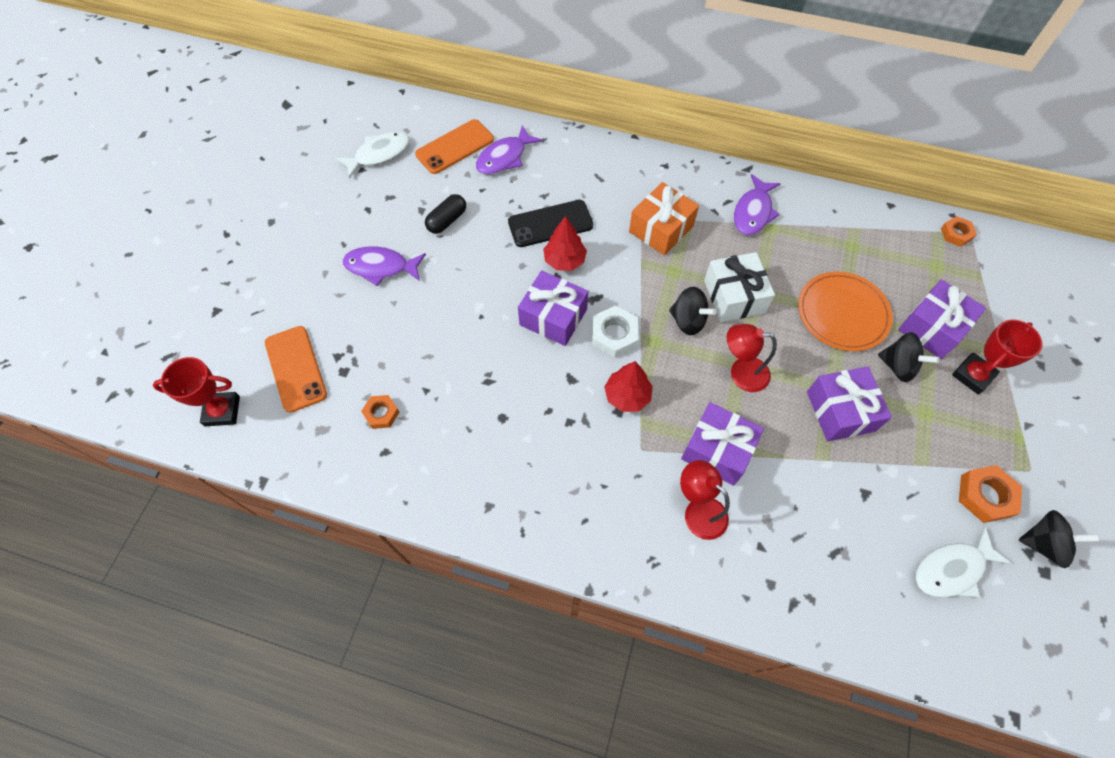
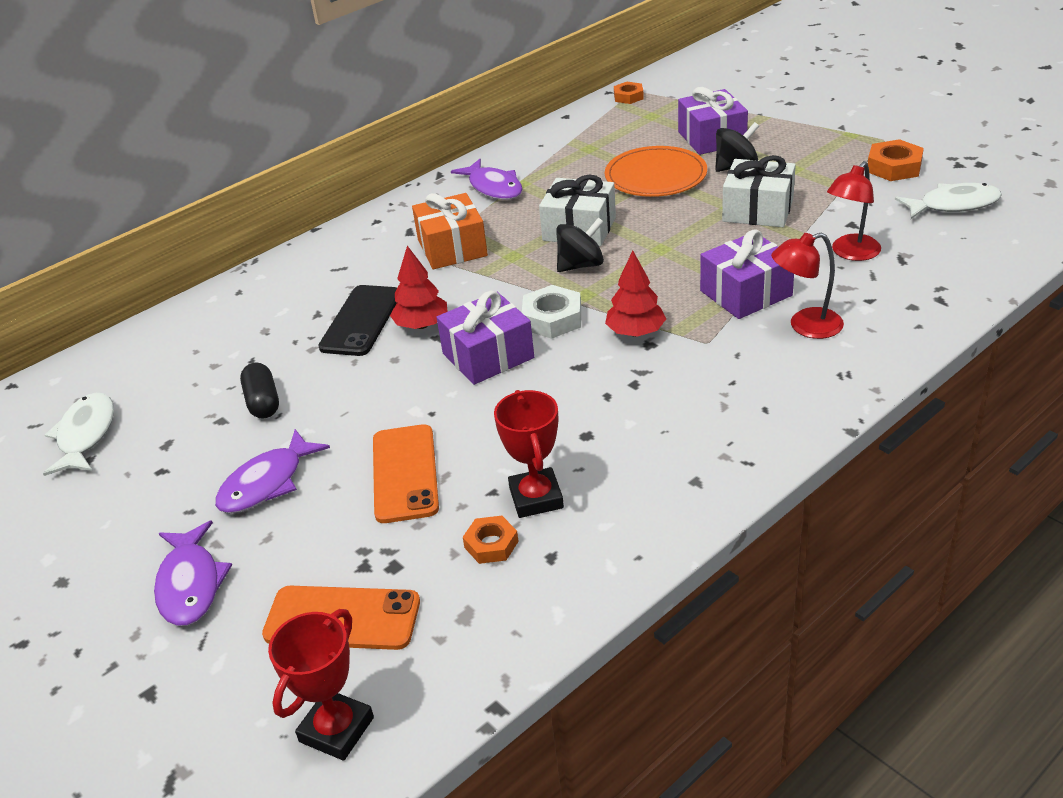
camera: 55 degrees left, 25 degrees down
(455, 147) = (160, 364): orange phone -> orange phone (405, 473)
(504, 157) = (227, 328): purple fish -> purple fish (190, 584)
(741, 373) = (670, 252): red lamp -> red lamp (851, 253)
(840, 411) = (758, 210): purple gift -> white gift
(952, 569) = (953, 205): white fish -> white fish turned 105 degrees counterclockwise
(972, 375) = (775, 135): red trophy -> red trophy (536, 498)
(1043, 543) = (954, 156): black spinning top -> none

